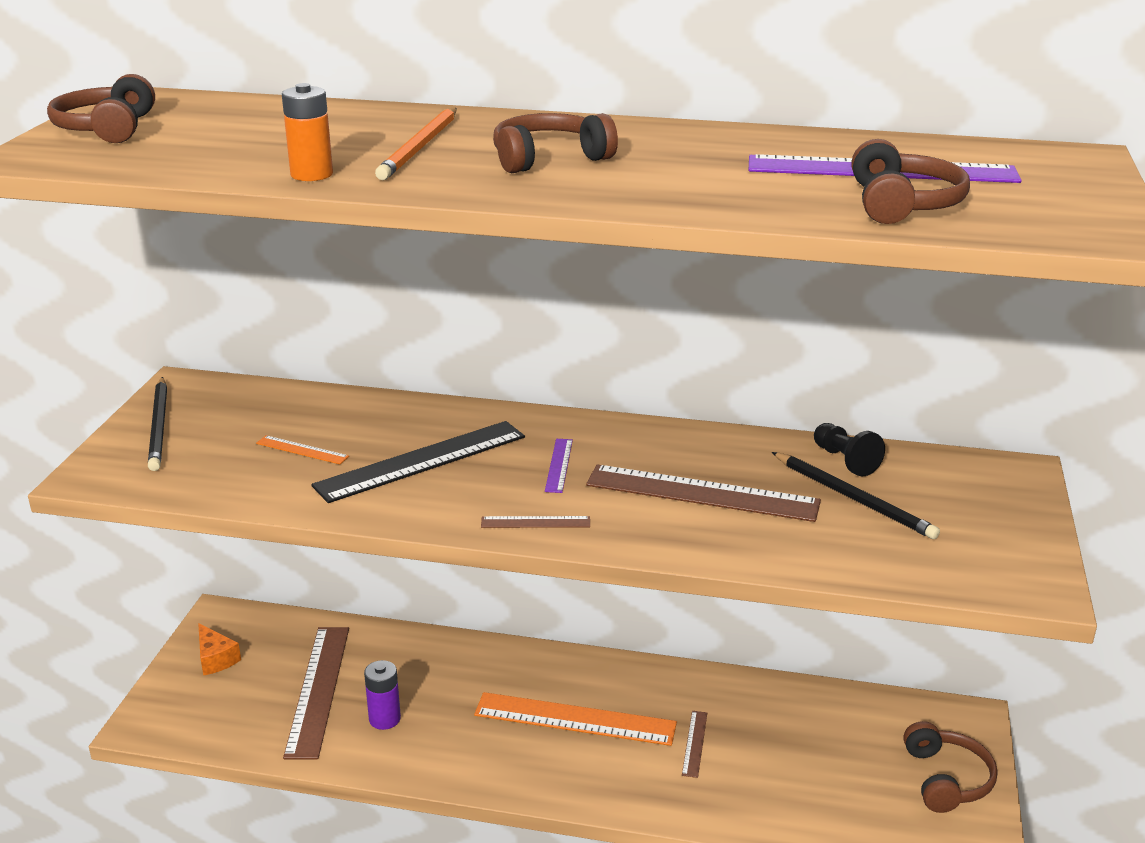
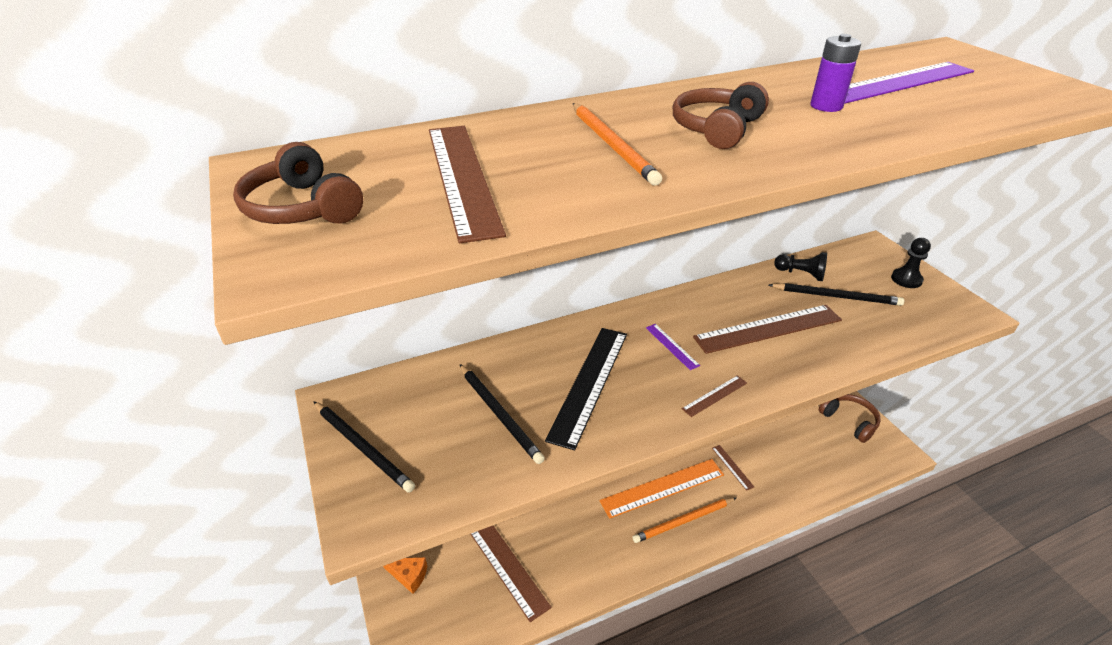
camera: 35 degrees left, 10 degrees up
(250, 138) = (462, 177): none -> brown ruler
(302, 450) = (499, 414): orange ruler -> black pencil
(311, 174) = (591, 198): orange battery -> none
(384, 719) = (562, 553): purple battery -> purple battery (826, 106)
(559, 763) = (683, 521): none -> orange pencil
(902, 204) = (966, 103): brown headphones -> none
(997, 519) = (906, 279): none -> black pawn

